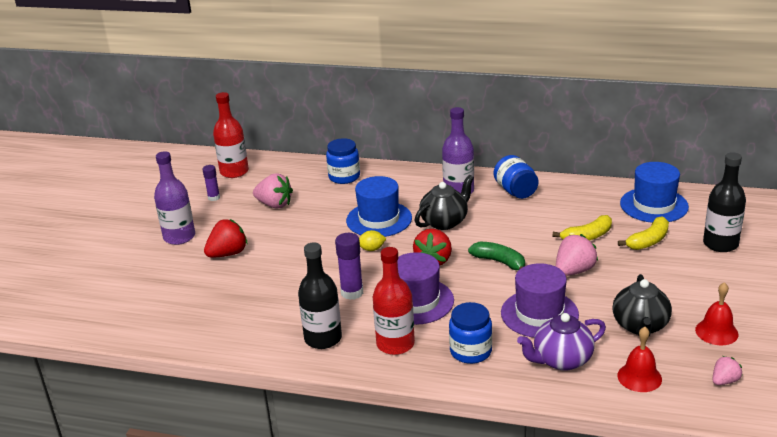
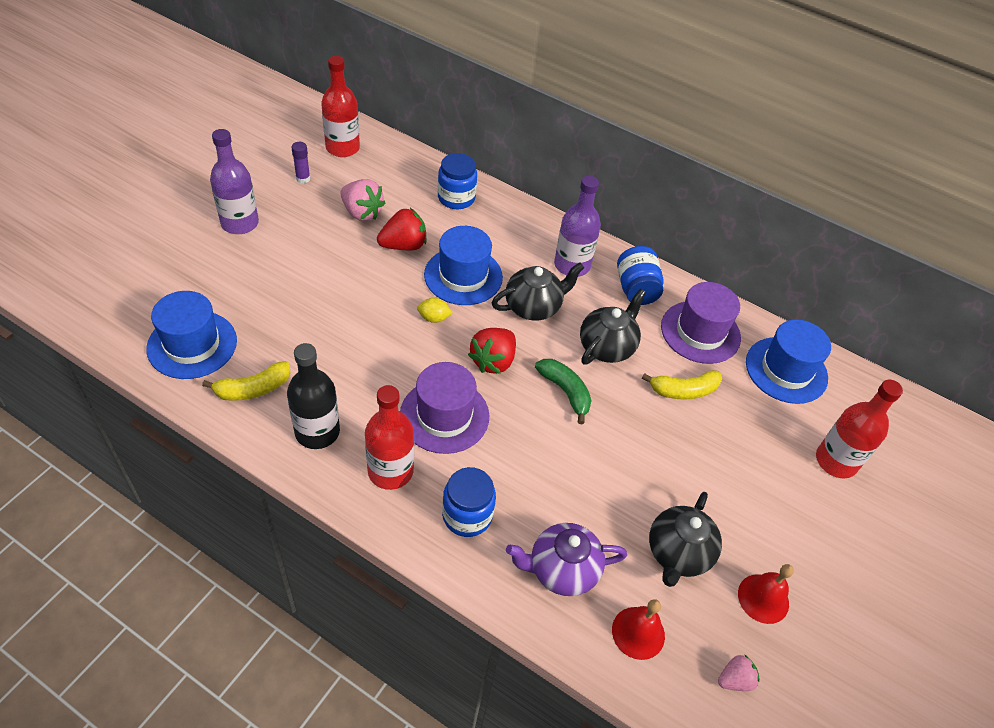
camera: 10 degrees right, 20 degrees up
(187, 317) = (192, 344): none -> blue hat
(228, 254) = (278, 267): red strawberry -> red strawberry (403, 245)
(352, 293) = (381, 375): purple glue stick -> none
(514, 228) = (607, 346): none -> black teapot
(539, 314) = (571, 488): purple hat -> purple hat (700, 332)
(574, 271) = (643, 438): pink strawberry -> none
(648, 241) = (752, 424): yellow banana -> yellow banana (253, 389)
(720, 244) = (836, 461): black bottle -> red bottle

